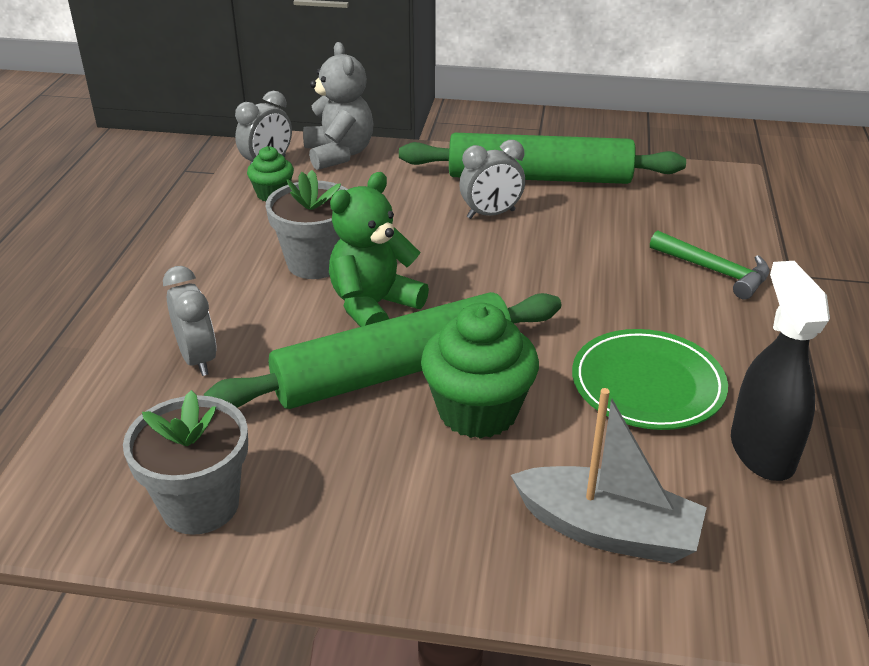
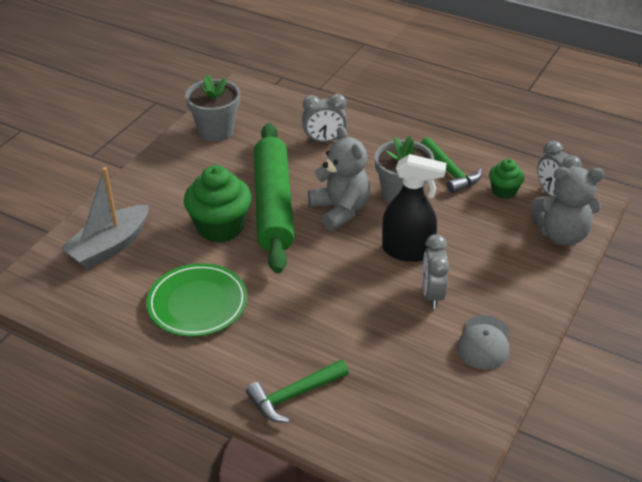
camera: 110 degrees right, 5 degrees up
(245, 235) = (450, 172): none -> green hammer
(373, 306) = (340, 210): green teddy bear -> grey teddy bear
(539, 177) = (484, 342): green rolling pin -> grey cap
(761, 451) = (114, 328): black spray bottle -> black spray bottle (408, 251)

